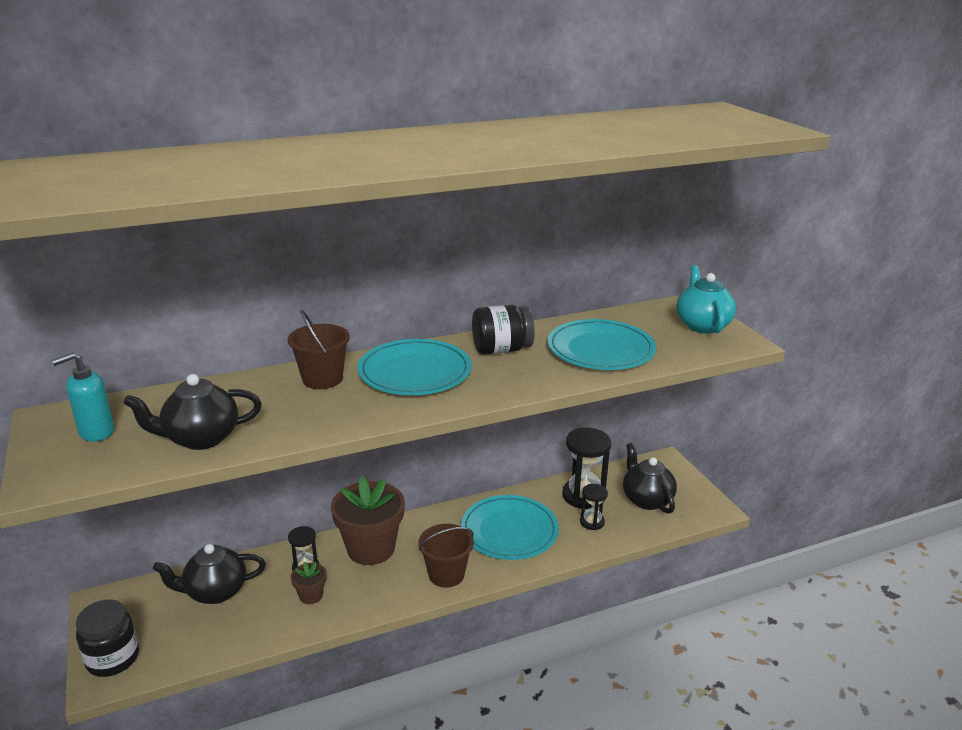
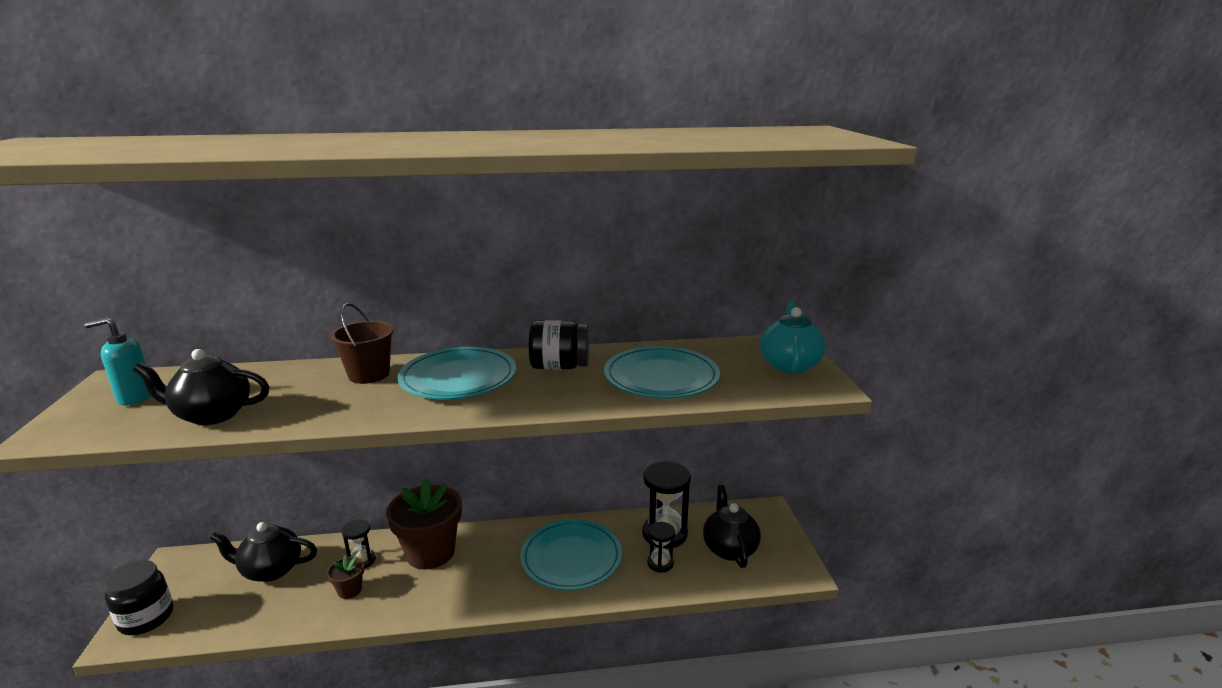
camera: 15 degrees right, 5 degrees down
(446, 574) = (486, 592): brown bucket -> none

